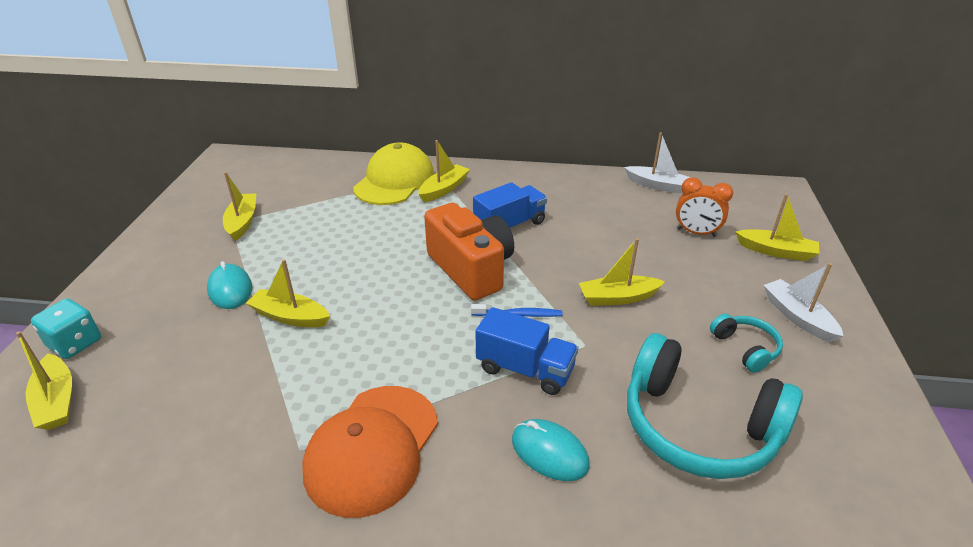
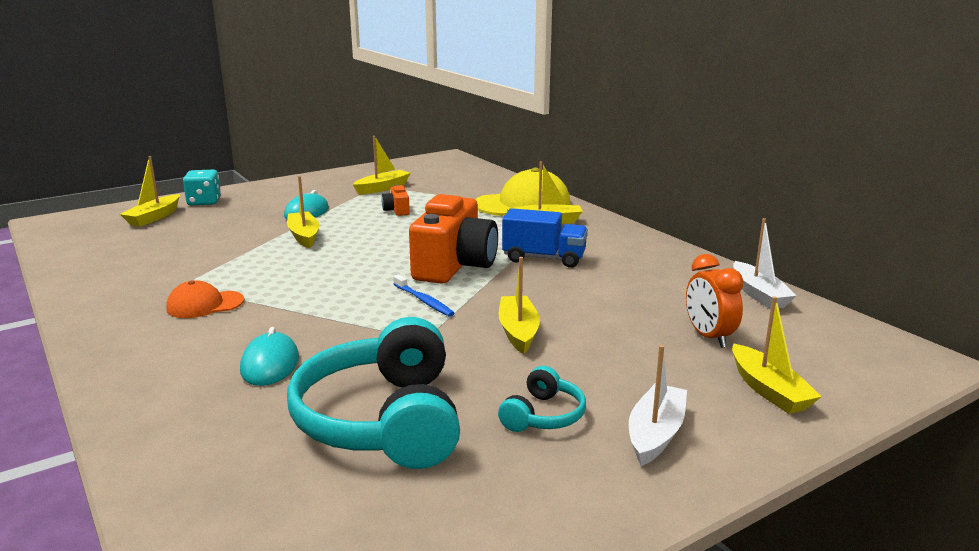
camera: 50 degrees right, 15 degrees down
(310, 240) = (397, 210): none -> orange camera
(372, 448) = (205, 305): orange cap -> orange cap, size x0.55
(525, 369) = (357, 325): blue truck -> none
(618, 298) = (518, 332): yellow boat -> yellow boat turned 45 degrees clockwise

